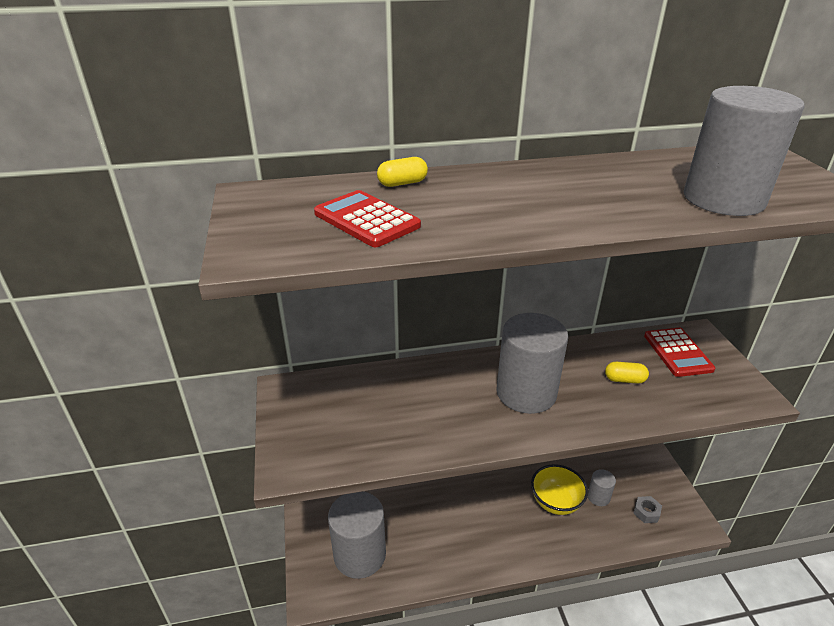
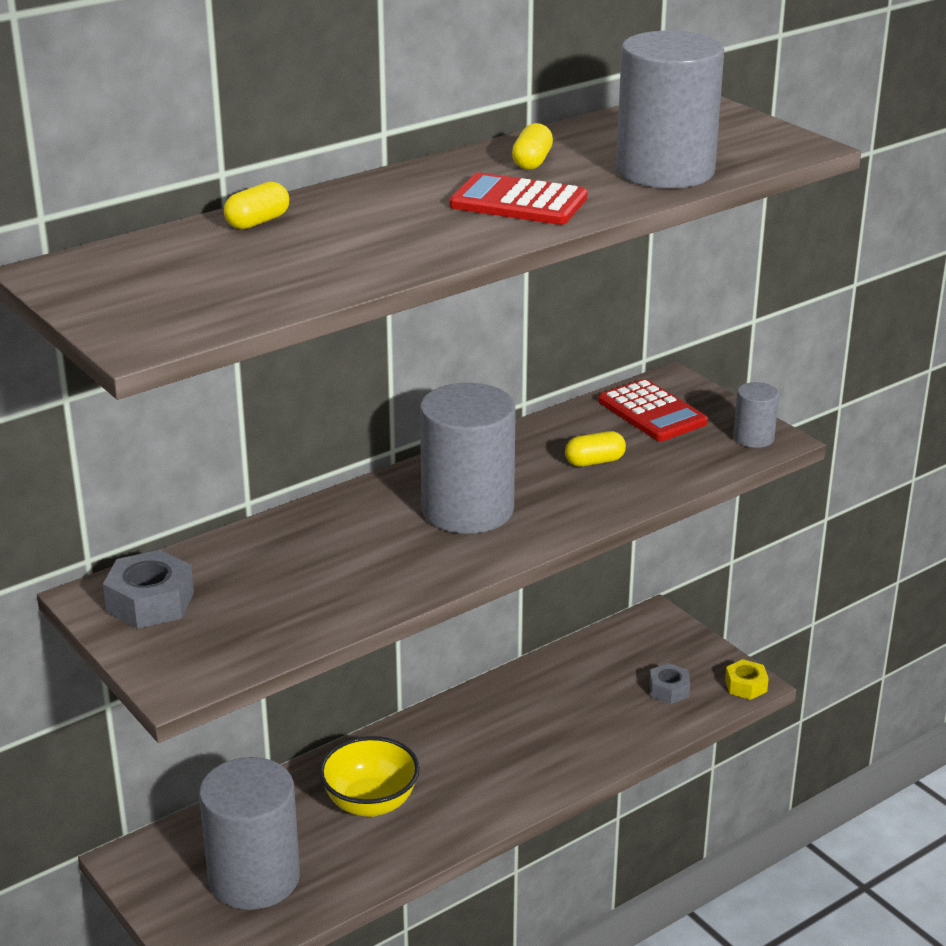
camera: 25 degrees left, 5 degrees down
(308, 402) = (150, 602): none -> grey nut
(366, 220) = (252, 273): red calculator -> red calculator (518, 202)
(555, 502) = (531, 717): yellow bowl -> yellow bowl (370, 803)
(598, 497) = (592, 691): grey cylinder -> grey cylinder (753, 438)
(621, 174) = (532, 162): none -> yellow capsule
(697, 527) = (746, 686): none -> yellow nut

